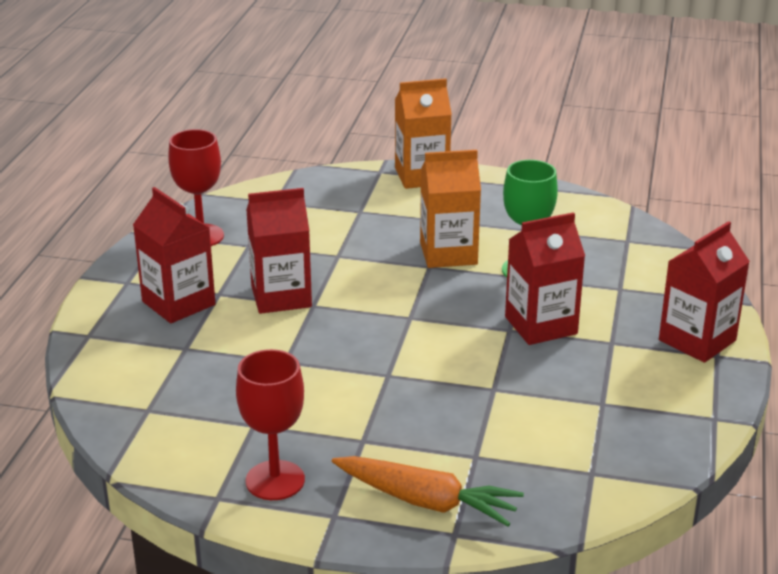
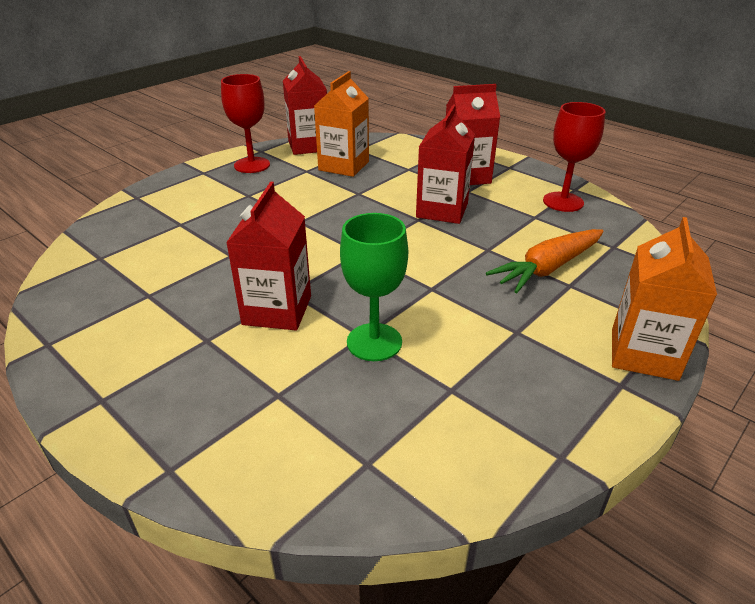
camera: 120 degrees right, 5 degrees up
(426, 501) = (171, 197): orange carrot -> orange carrot (547, 268)
(448, 253) = (446, 307): orange carton -> orange carton (344, 166)
(697, 340) = (136, 399): red carton -> red carton (308, 146)

